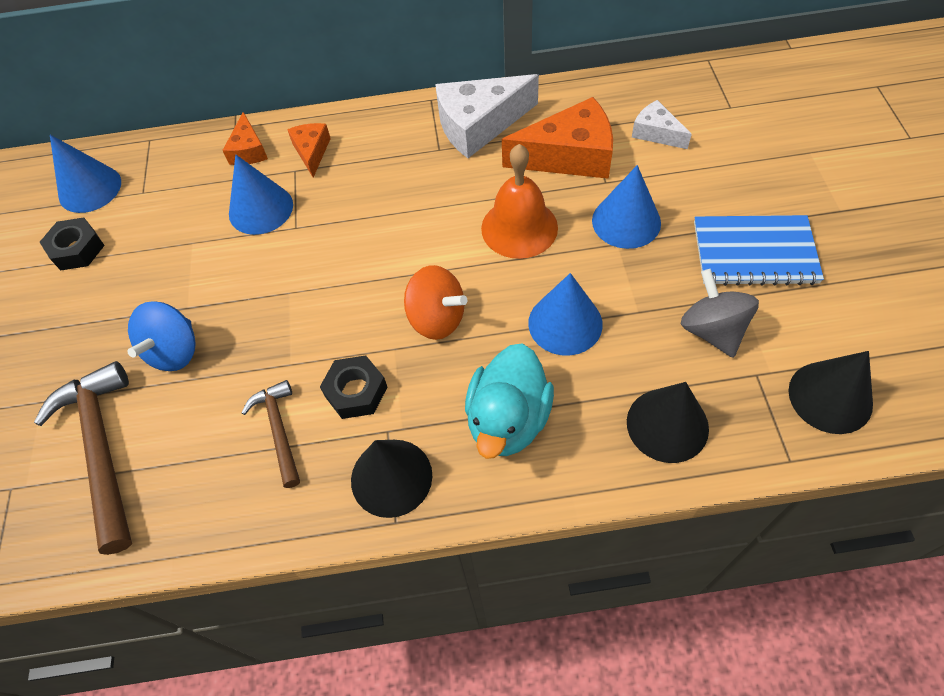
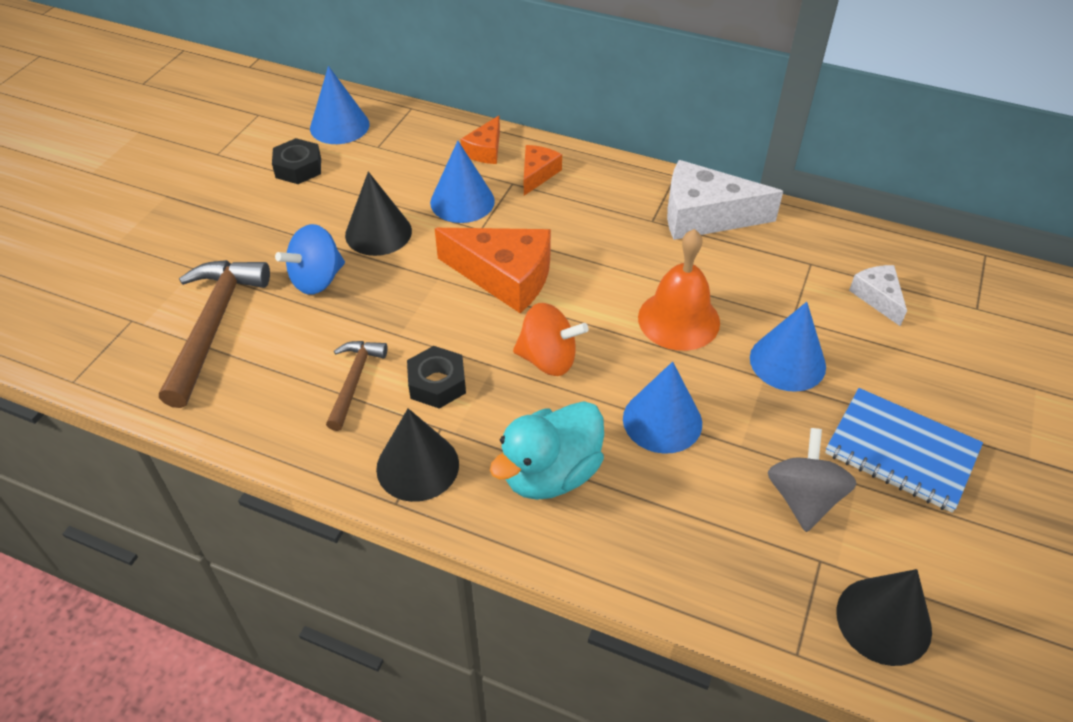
camera: 25 degrees right, 10 degrees down
(437, 318) = (548, 359): orange spinning top -> orange spinning top turned 45 degrees counterclockwise
(569, 156) = (773, 280): orange cheese -> orange cheese (505, 277)
(667, 425) = (696, 556): black cone -> black cone (378, 232)

